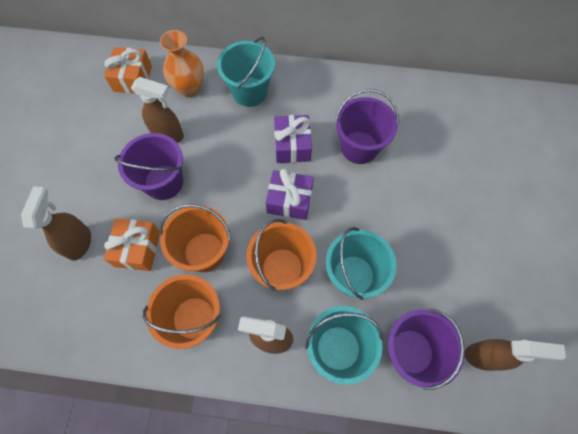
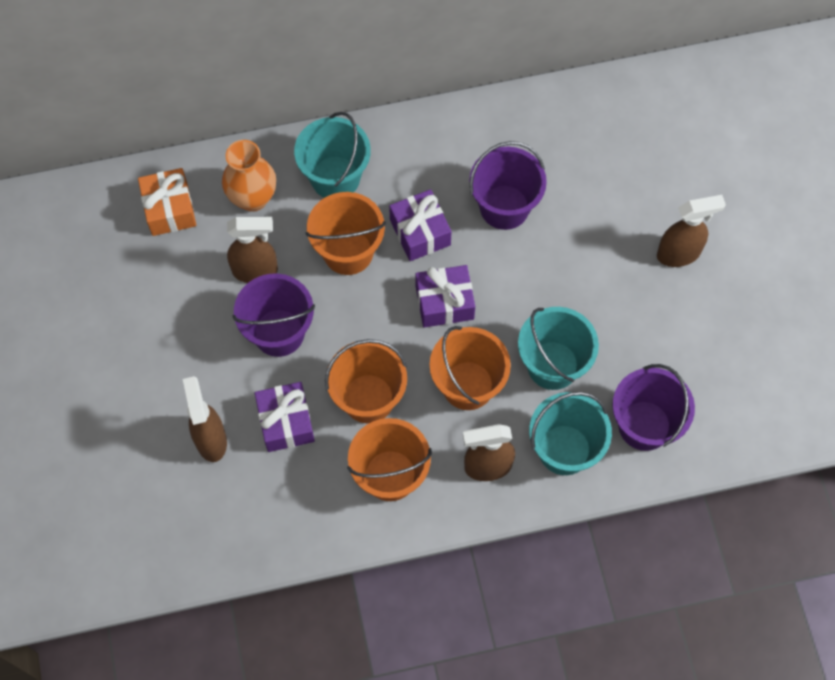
camera: 20 degrees left, 0 degrees up
(137, 249) = (286, 422): orange gift -> purple gift
(236, 143) = (348, 252): none -> orange bucket
(484, 356) = (725, 402): brown spray bottle -> brown spray bottle (679, 254)

